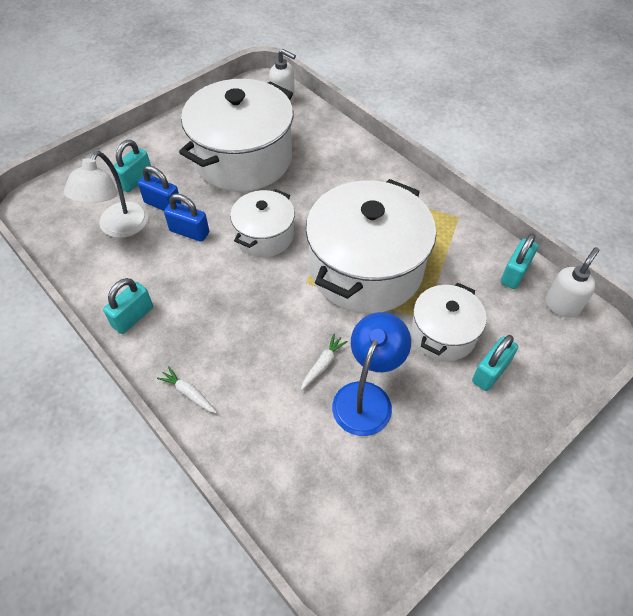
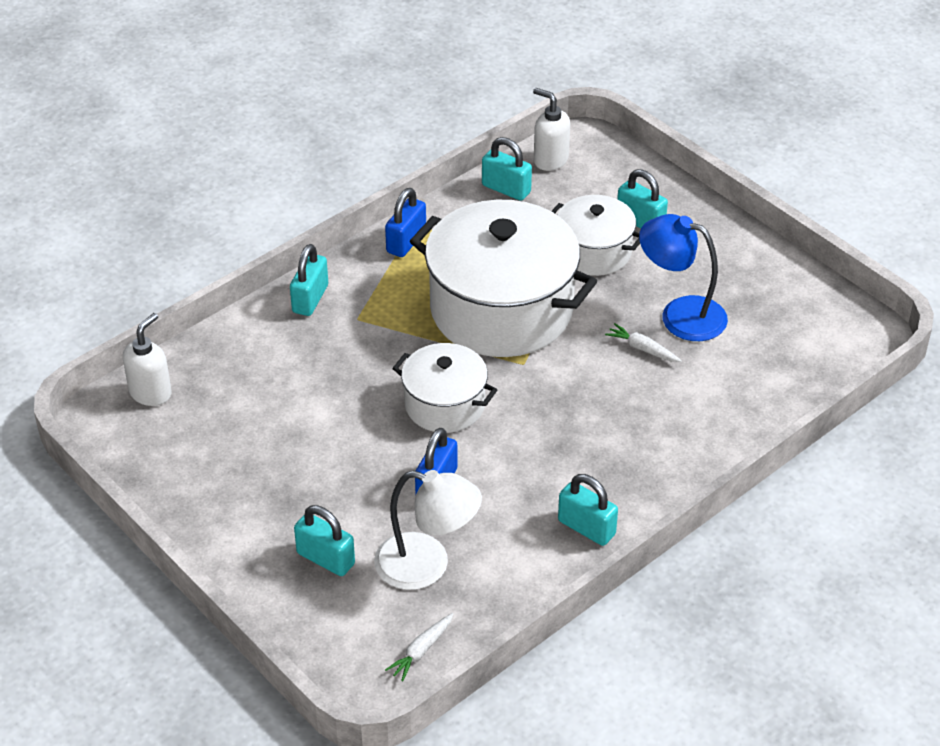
camera: 90 degrees left, 10 degrees down
(163, 204) = (381, 519): blue padlock -> blue padlock (406, 241)
(188, 393) = (692, 462): white carrot -> white carrot (421, 651)
(243, 158) = (286, 434): white pot -> none
(370, 164) = (310, 299): none -> turquoise padlock

